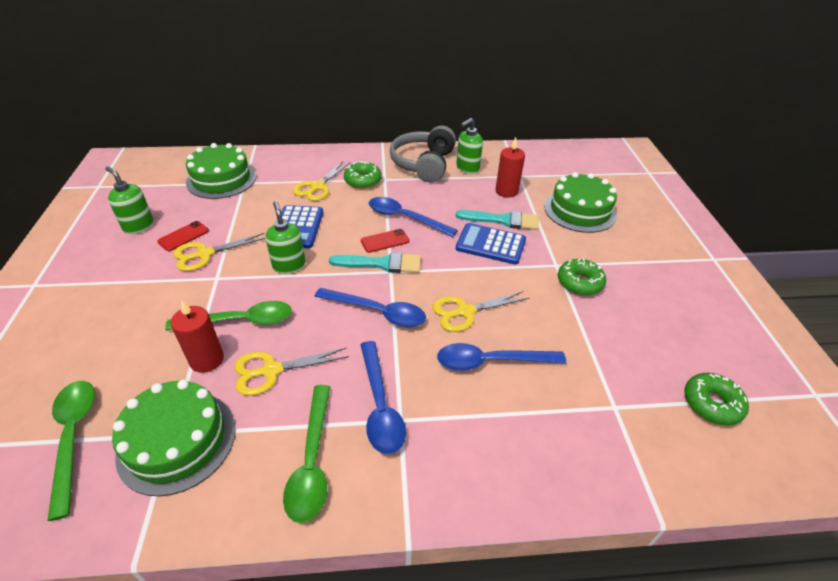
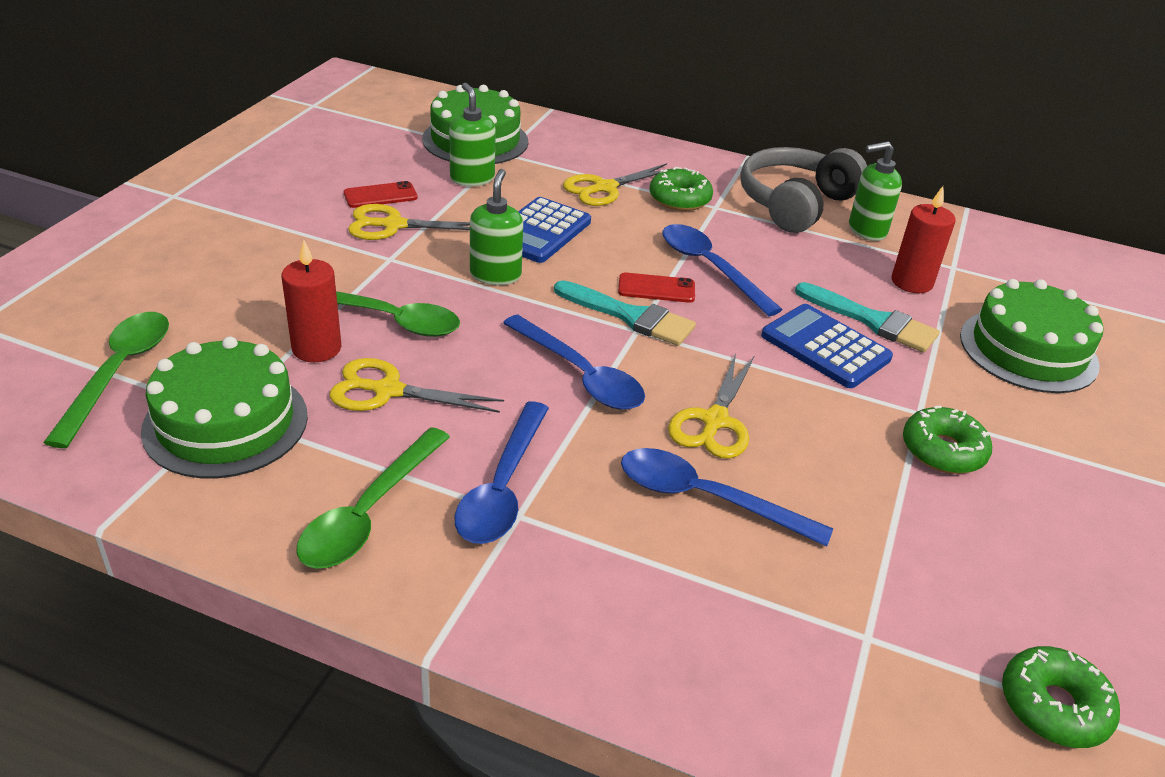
camera: 25 degrees right, 5 degrees down
(138, 226) = (333, 166): green soap dispenser -> green soap dispenser (472, 178)
(465, 312) = (714, 421): yellow scissors -> yellow scissors turned 75 degrees counterclockwise

